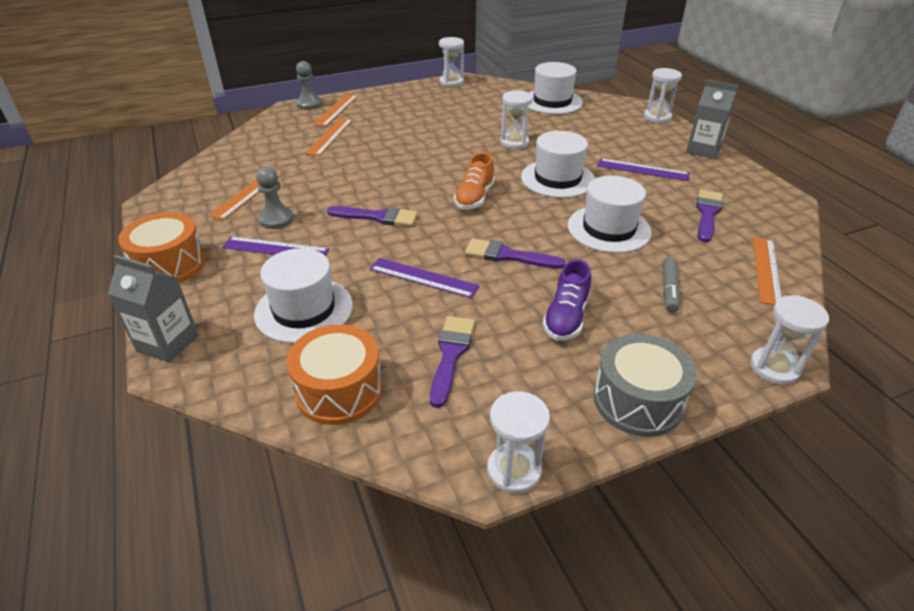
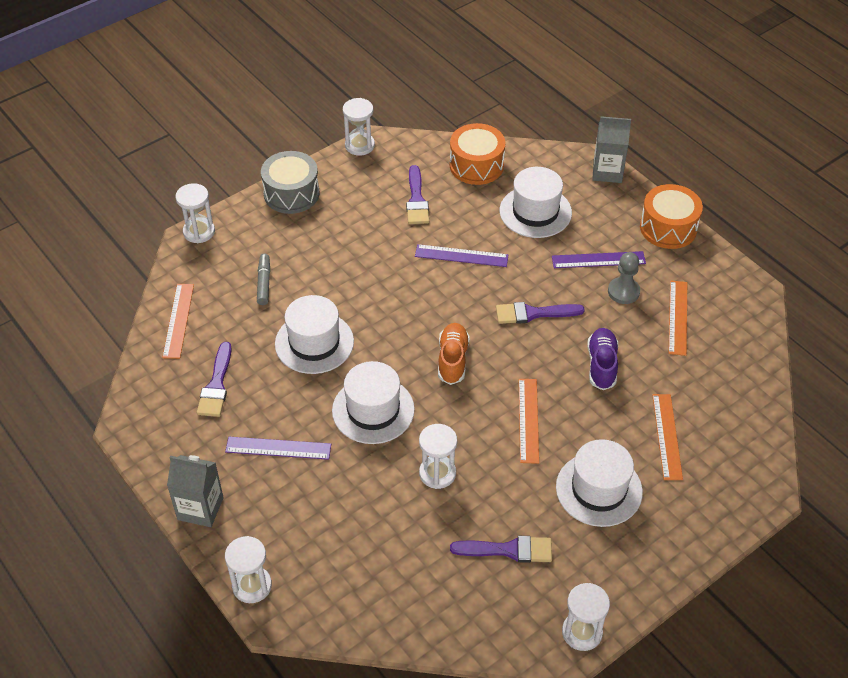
camera: 165 degrees right, 10 degrees up
(309, 104) = (748, 508): grey pawn -> none
(336, 110) = (702, 502): orange ruler -> orange ruler (528, 420)
(507, 255) = (400, 292): purple brush -> purple brush (508, 550)
(552, 102) = (408, 600): white hat -> white hat (599, 489)
(566, 317) = (343, 242): purple shoe -> purple shoe (601, 365)

